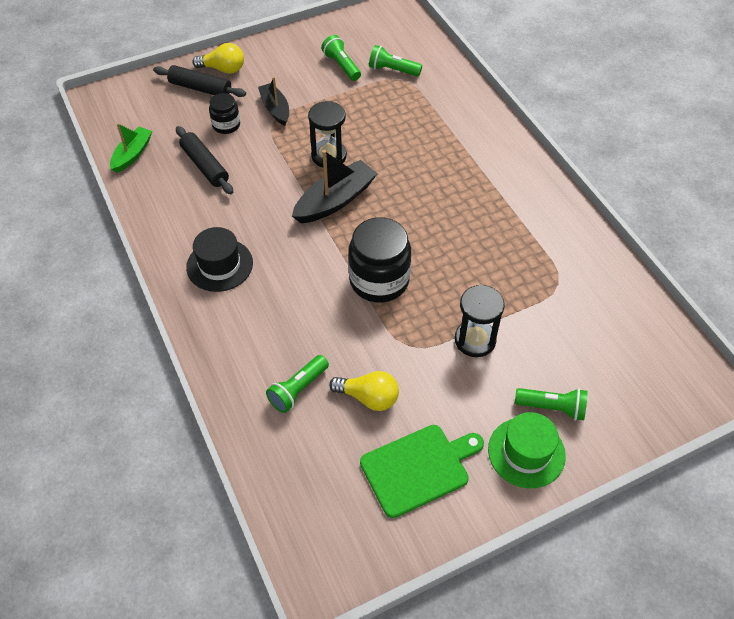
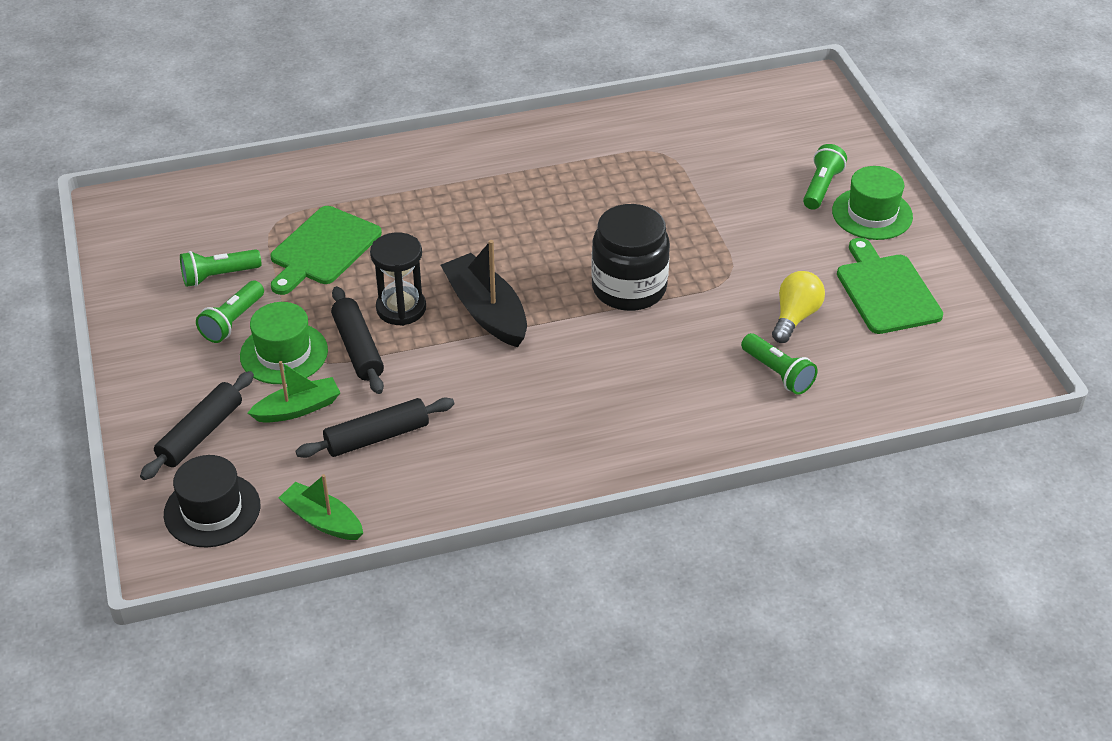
camera: 80 degrees left, 10 degrees down
(219, 265) = (571, 431): black hat -> black hat (212, 510)
(223, 69) = (166, 404): yellow light bulb -> none
(226, 125) = (298, 409): black jar -> green boat
(275, 109) = (284, 353): black boat -> green hat
(285, 142) = (358, 348): none -> black rolling pin
(380, 107) = (323, 249): none -> green cutting board
(393, 70) = (252, 228): green flashlight -> green flashlight (232, 321)
(475, 340) = (729, 226): black hourglass -> none

